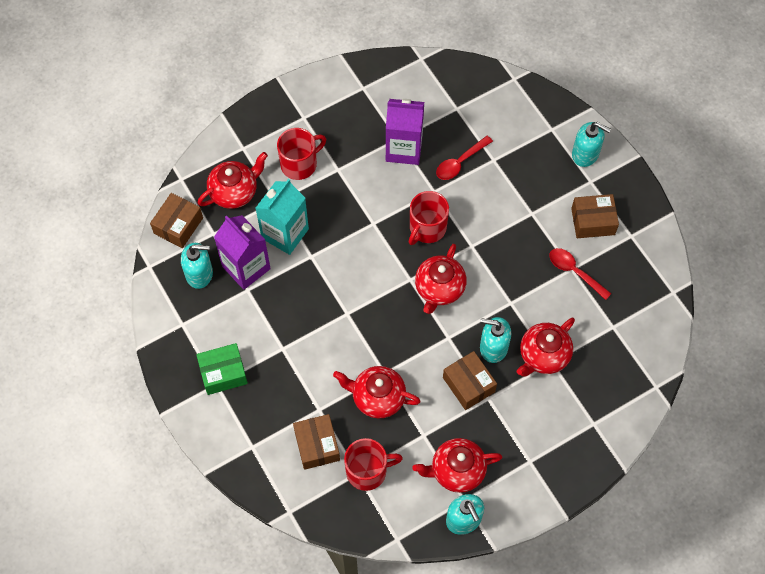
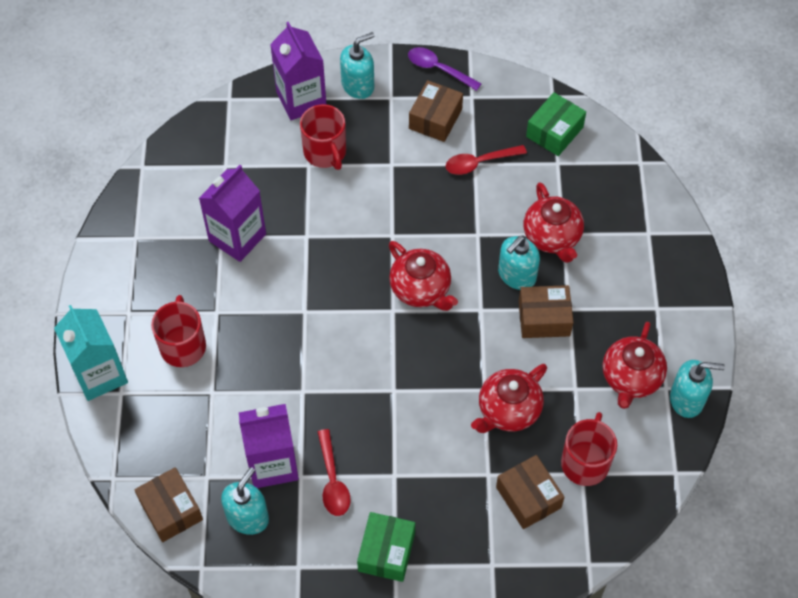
camera: 60 degrees left, 5 degrees down
(234, 192) = (170, 429): red teapot -> none
(285, 233) = (258, 403): turquoise carton -> turquoise carton (100, 374)
(317, 445) = (528, 497): brown box -> brown box turned 45 degrees clockwise
(427, 228) = (345, 264): red mug -> red mug (325, 152)
(460, 162) = (290, 196): red spoon -> red spoon (333, 480)
(546, 124) = (301, 100): none -> purple carton
(640, 200) = (438, 69): none -> purple spoon
(640, 310) = (554, 132): none -> green box

